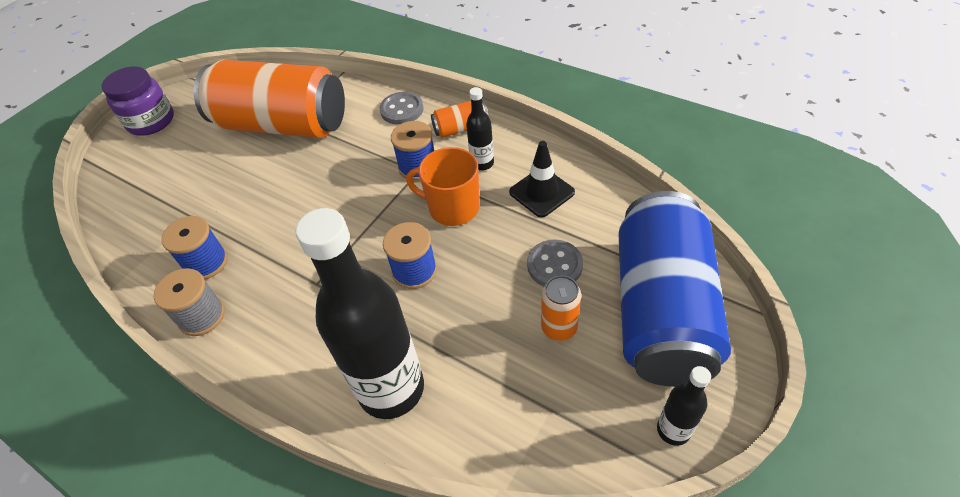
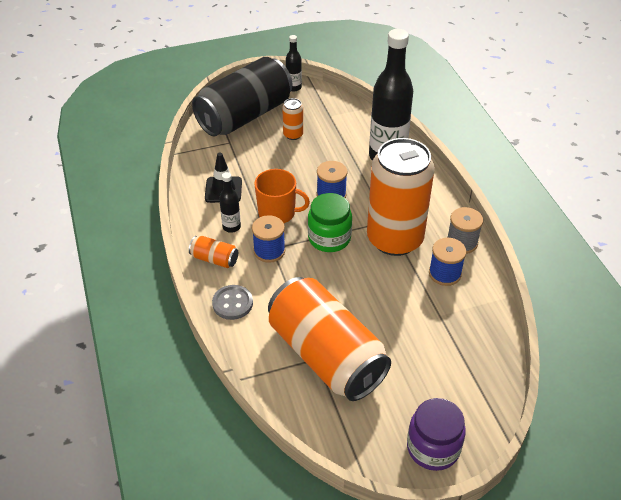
camera: 145 degrees left, 5 degrees down
(291, 266) = (394, 239): none -> orange can
(368, 218) = (329, 238): none -> green jar
(452, 208) = (278, 213): orange mug -> orange mug turned 45 degrees counterclockwise
(554, 265) = (263, 156): grey button -> none
(661, 310) = (245, 116): blue can -> black can

